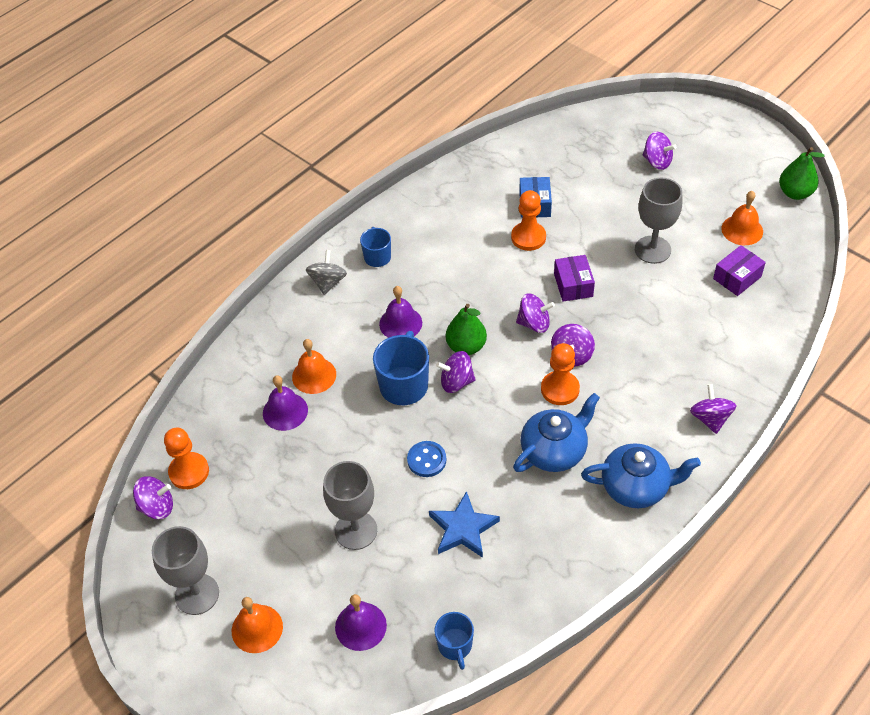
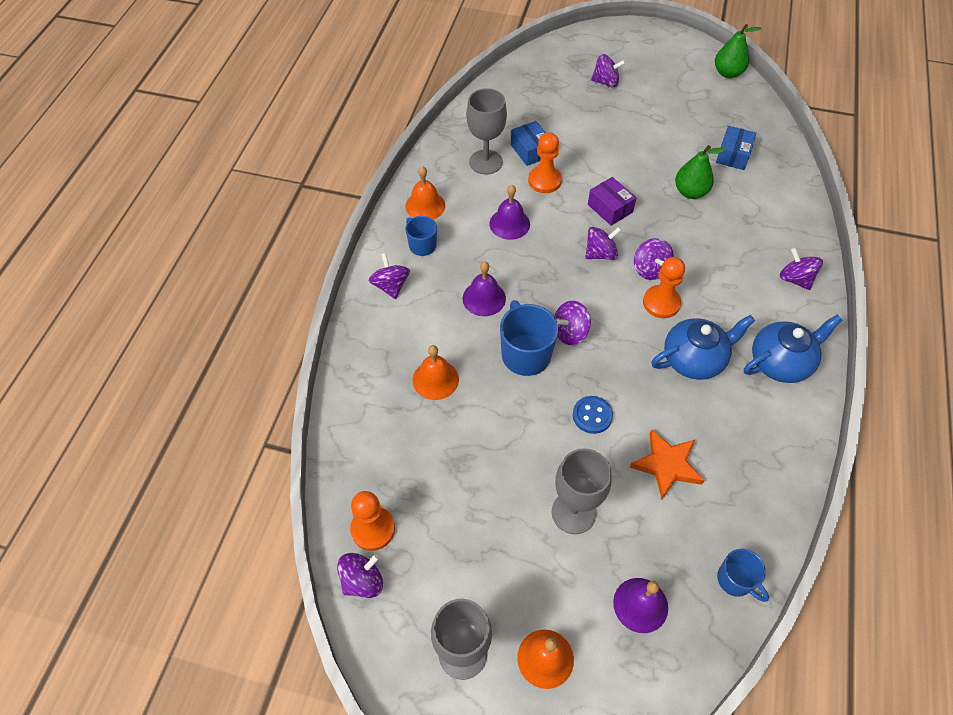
camera: 30 degrees left, 5 degrees up
(285, 411) = (430, 426): purple bell -> purple bell (509, 224)
(328, 282) = (391, 286): grey spinning top -> purple spinning top
(463, 528) = (667, 465): blue star -> orange star
(466, 346) = (556, 297): green pear -> green pear (690, 192)
(554, 451) = (694, 359): blue teapot -> blue teapot turned 45 degrees clockwise
(652, 250) = (652, 155): grey goblet -> grey goblet (485, 162)
(737, 277) = (733, 155): purple box -> blue box
(742, 230) = (709, 115): orange bell -> orange bell (425, 205)

